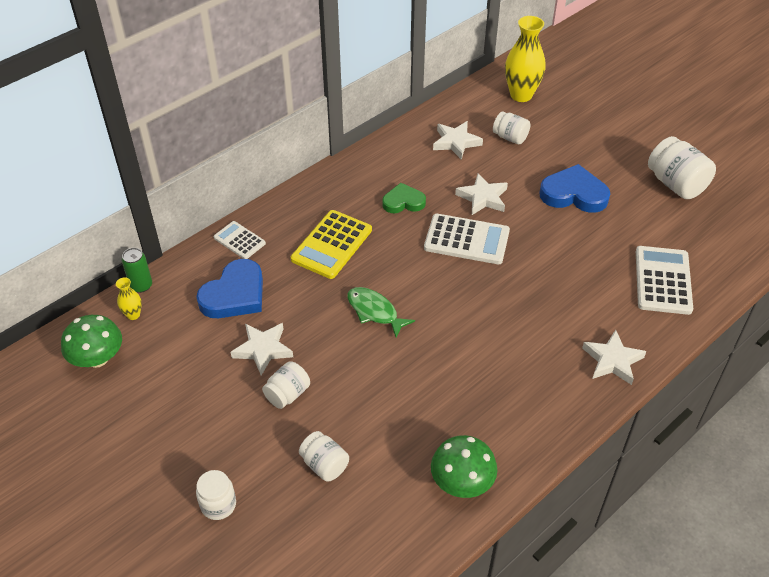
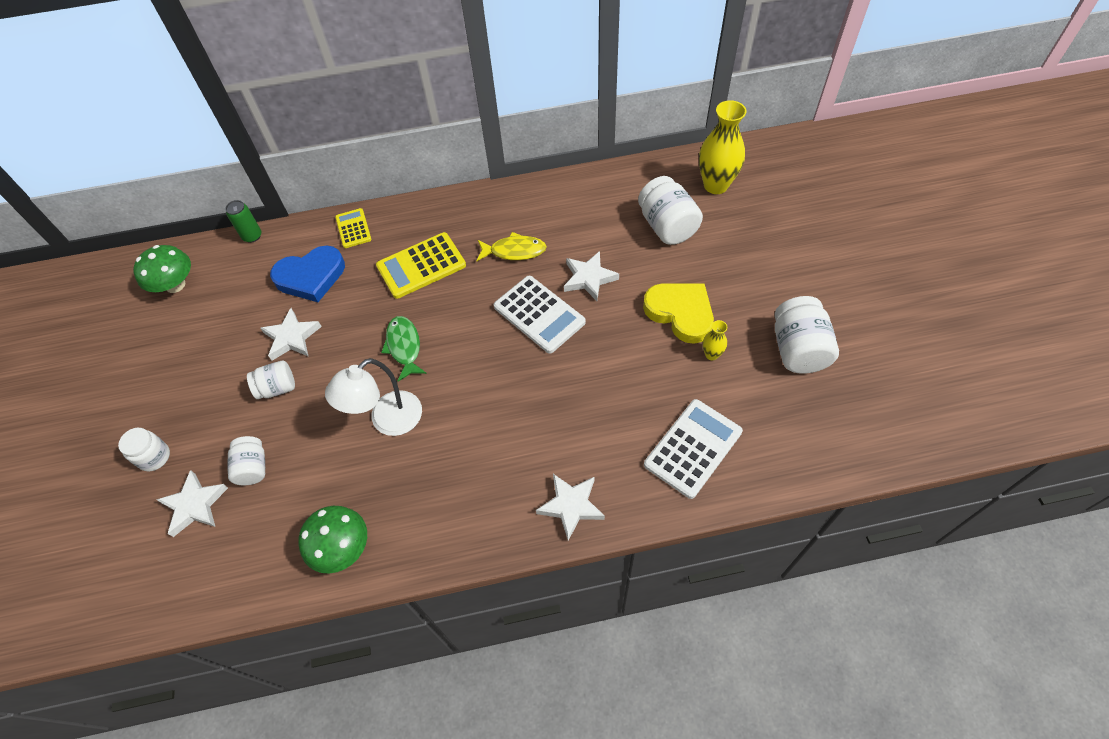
camera: 35 degrees right, 10 degrees up
(133, 315) = (227, 259): yellow vase -> yellow vase (711, 354)
(239, 240) = (353, 228): white calculator -> yellow calculator
(403, 202) = (514, 251): green heart -> yellow fish
(412, 372) = (387, 421): none -> white lamp
(456, 142) = (611, 210): white star -> white star (195, 505)
(510, 137) = (667, 226): white jar -> white jar, size x1.65
(574, 194) = (680, 313): blue heart -> yellow heart

